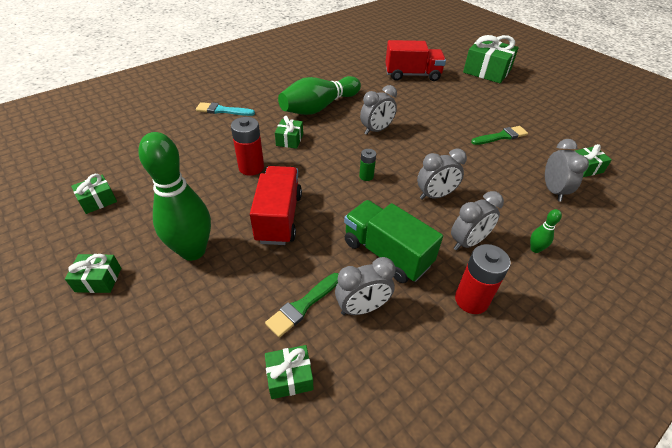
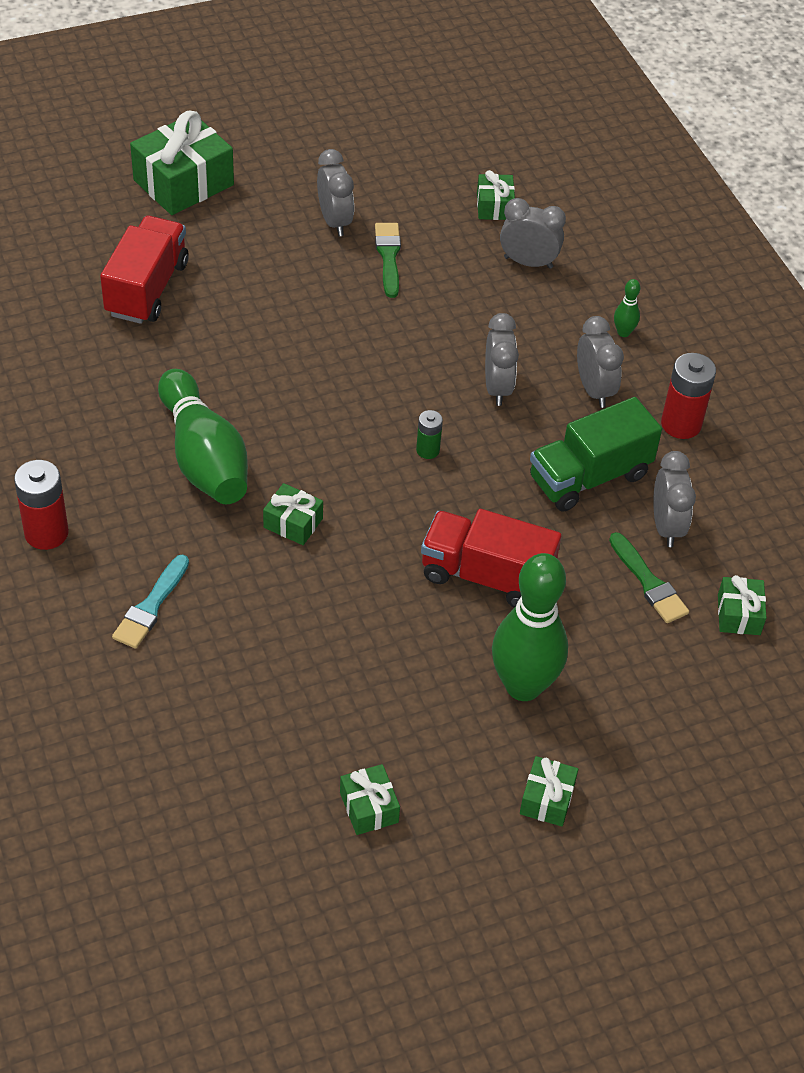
camera: 75 degrees left, 5 degrees up
(251, 167) = (353, 589): red battery -> red battery (46, 533)
(376, 130) = (311, 400): grey clock -> grey clock (334, 221)

